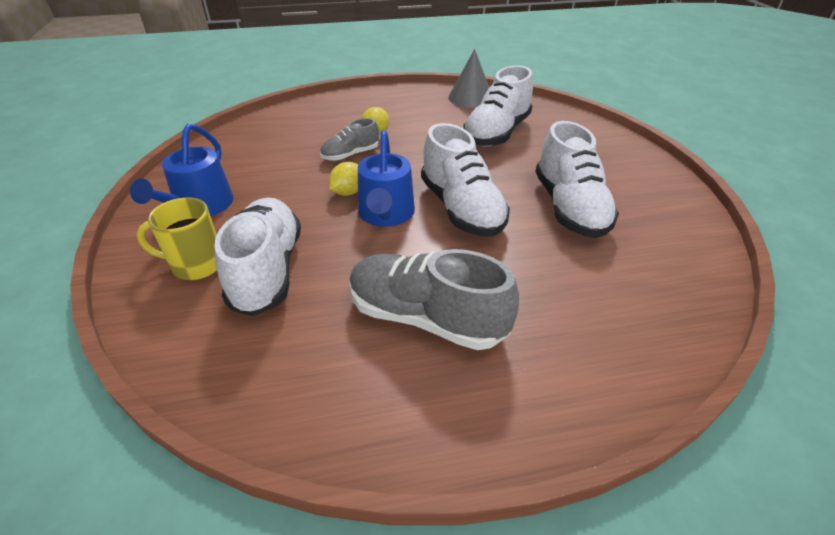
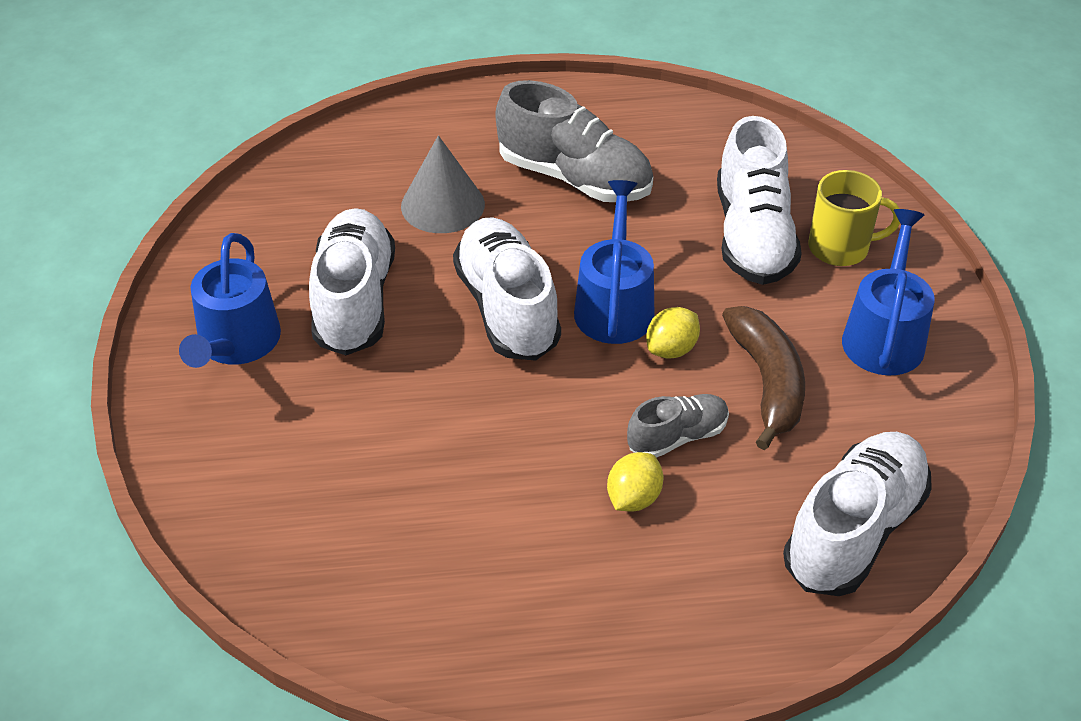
camera: 175 degrees left, 5 degrees up
(291, 179) = (767, 382): none -> brown banana
(470, 98) = (406, 631): grey cone -> grey cone (442, 205)
(497, 133) = (394, 484): white shoe -> white shoe (854, 531)
(628, 182) = (236, 343): none -> blue watering can

